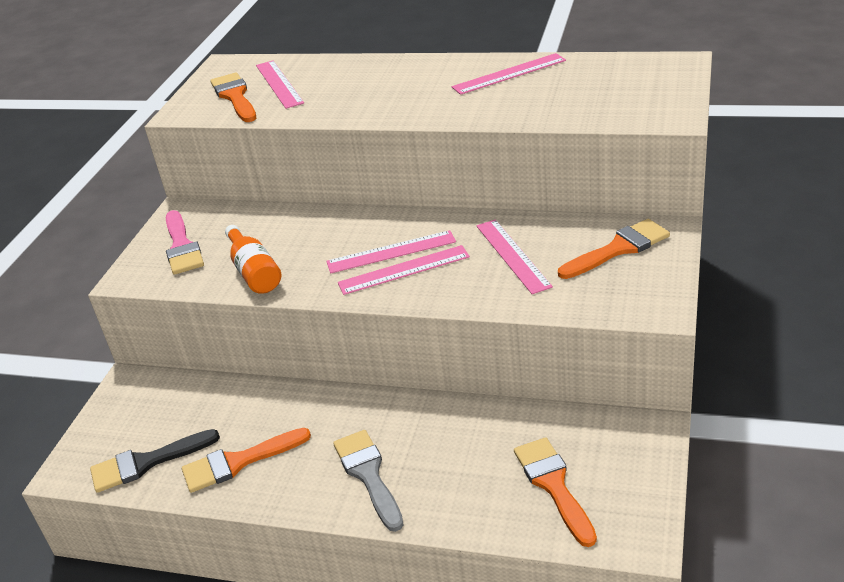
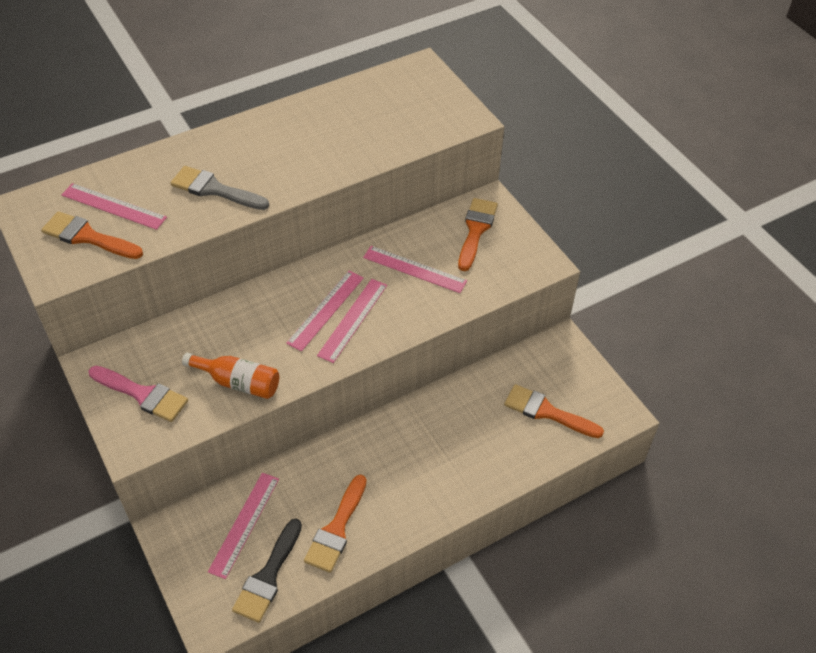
camera: 50 degrees left, 15 degrees up
(369, 475) = (434, 478): grey brush -> grey brush (215, 189)
(509, 74) = (308, 121): pink ruler -> pink ruler (244, 524)

